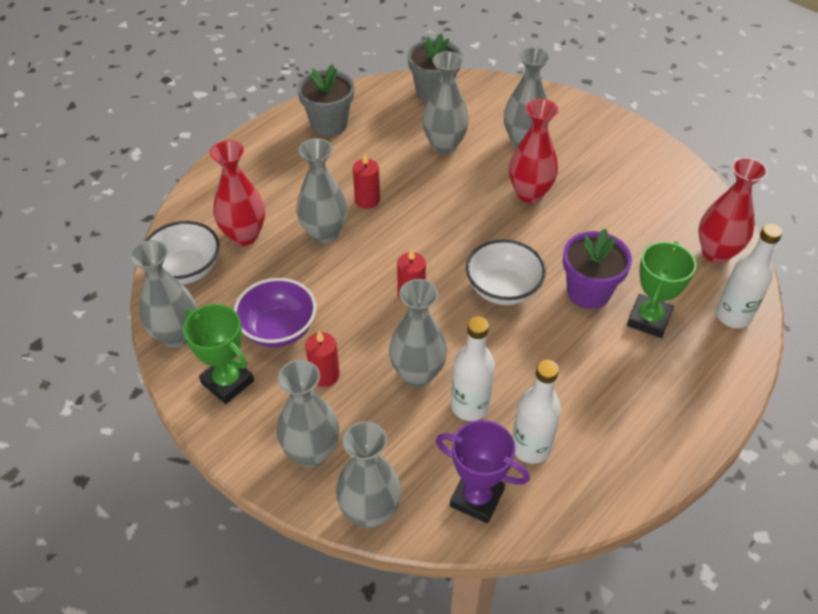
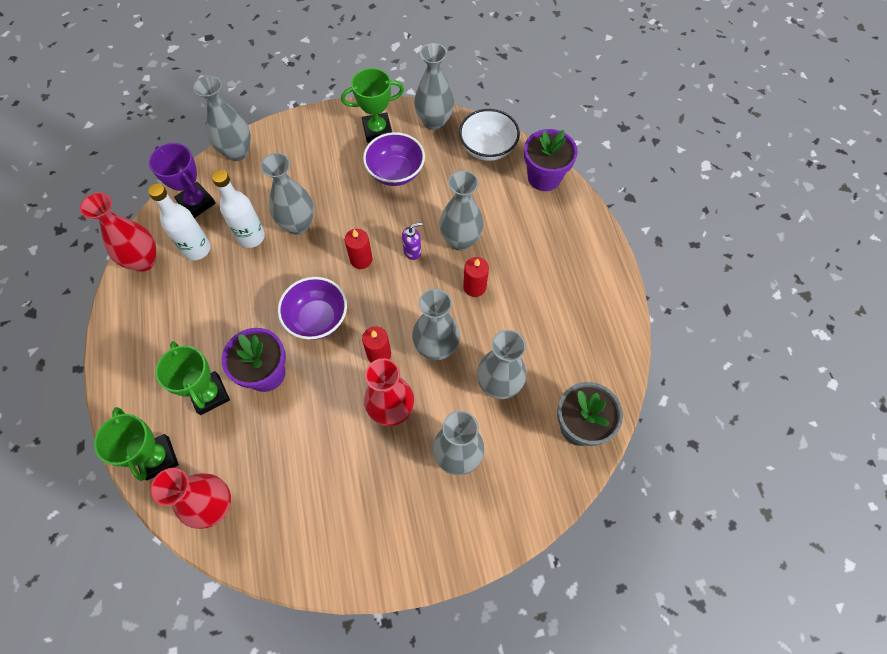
camera: 125 degrees right, 15 degrees up
(196, 210) = (544, 177): none -> purple flower pot
(244, 235) = (495, 193): red vase -> red vase (144, 261)
(311, 452) = (295, 145): grey vase -> grey vase (436, 348)
(324, 375) = (340, 177): red candle -> red candle (379, 354)
(329, 124) = (588, 312): grey flower pot -> none
(367, 261) = (412, 251): none -> purple soap dispenser
(476, 498) = (196, 203): purple trophy -> purple trophy turned 75 degrees clockwise
(503, 289) = (317, 318): white bowl -> purple bowl
(733, 316) = (158, 458): white bottle -> green trophy

